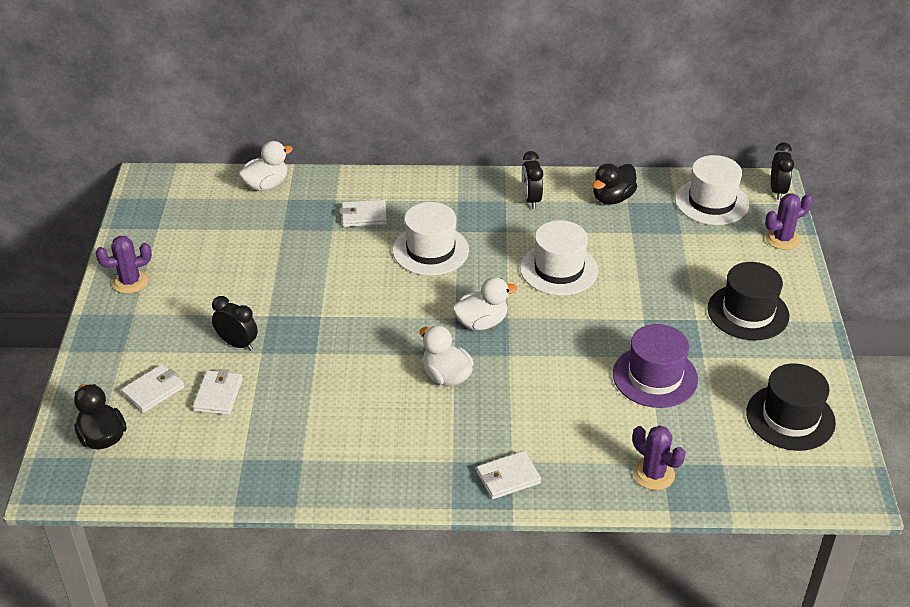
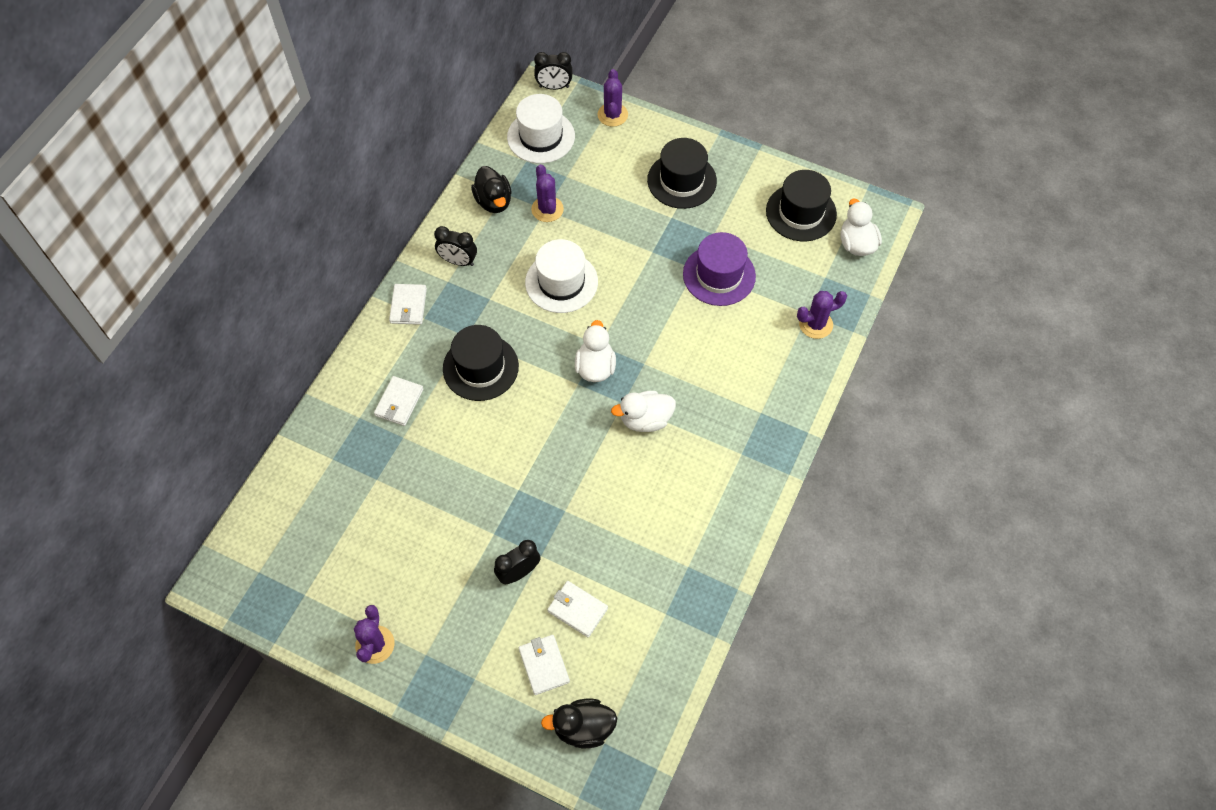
camera: 65 degrees left, 20 degrees up
(266, 185) = (297, 471): white duck -> white duck (856, 244)
(430, 250) = (480, 367): white hat -> black hat
(508, 477) = (776, 422): white wallet -> white wallet (408, 306)
(632, 233) = (547, 209): none -> purple cactus
(777, 191) = (554, 87): black clock -> black clock turned 150 degrees clockwise

